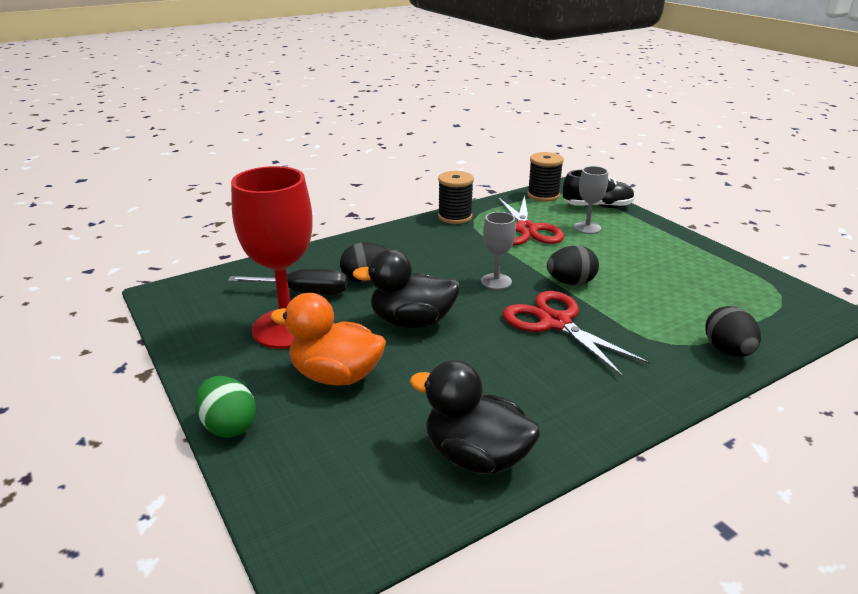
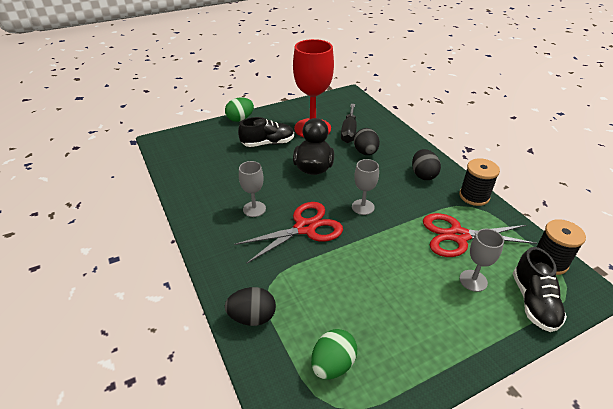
camera: 95 degrees right, 10 degrees up
(336, 376) = (268, 143): orange duck -> black shoe
(476, 457) = (194, 181): black duck -> none
(532, 371) = (254, 209): none -> grey goblet
(570, 282) = (361, 247): black egg -> black egg (423, 175)
(741, 297) = (333, 364): none -> green egg

